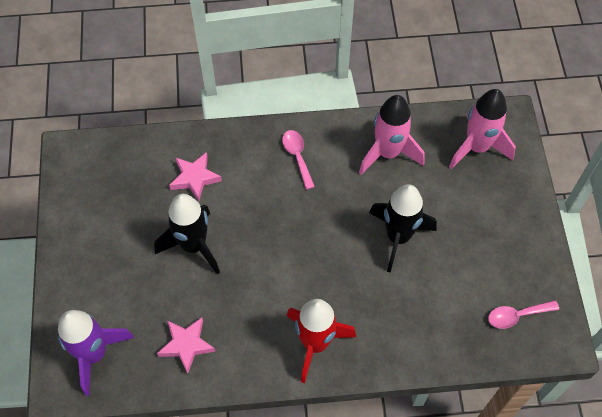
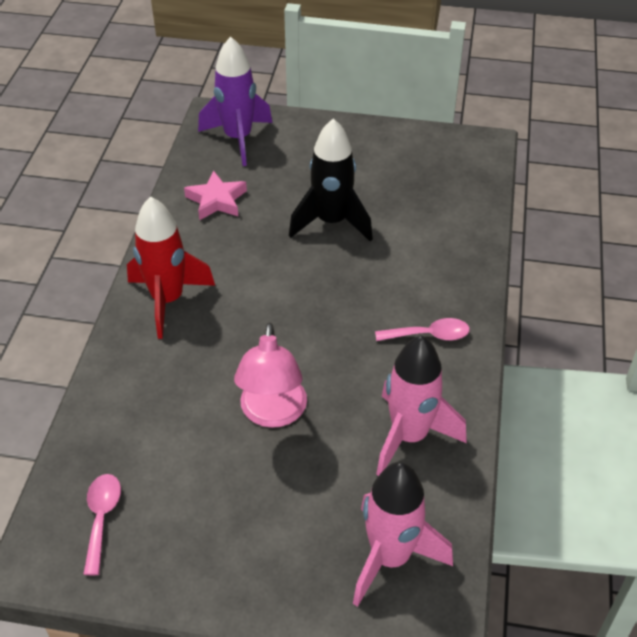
camera: 105 degrees right, 15 degrees down
(195, 178) = (422, 236): pink star -> none
(398, 237) = (272, 413): black rocket -> pink lamp

